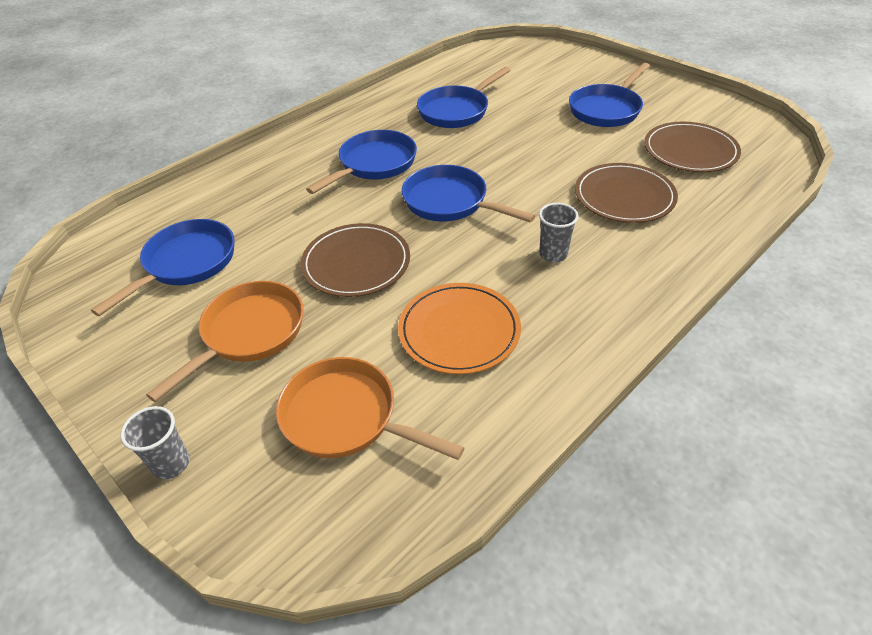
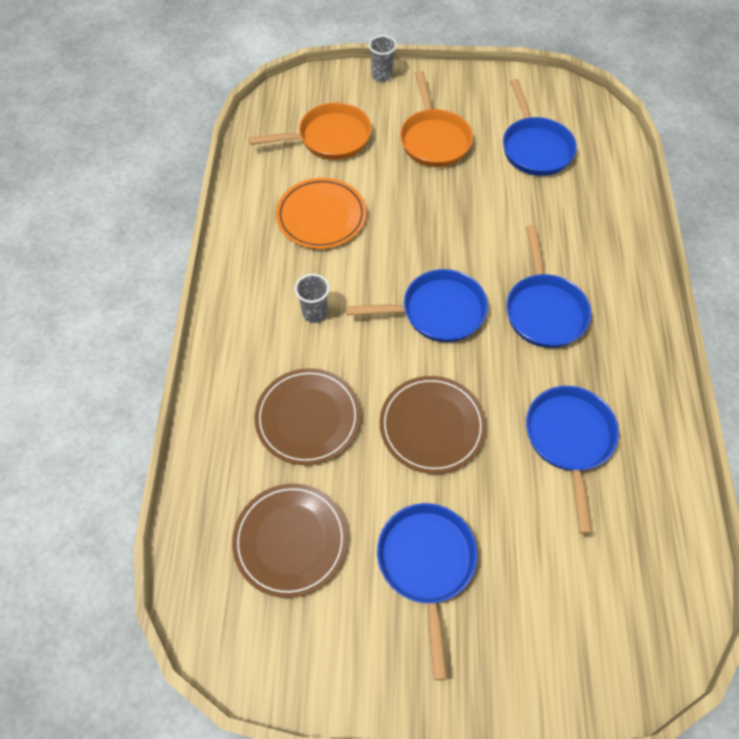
camera: 135 degrees right, 15 degrees up
(356, 263) = (435, 216): brown plate -> brown plate (432, 426)

